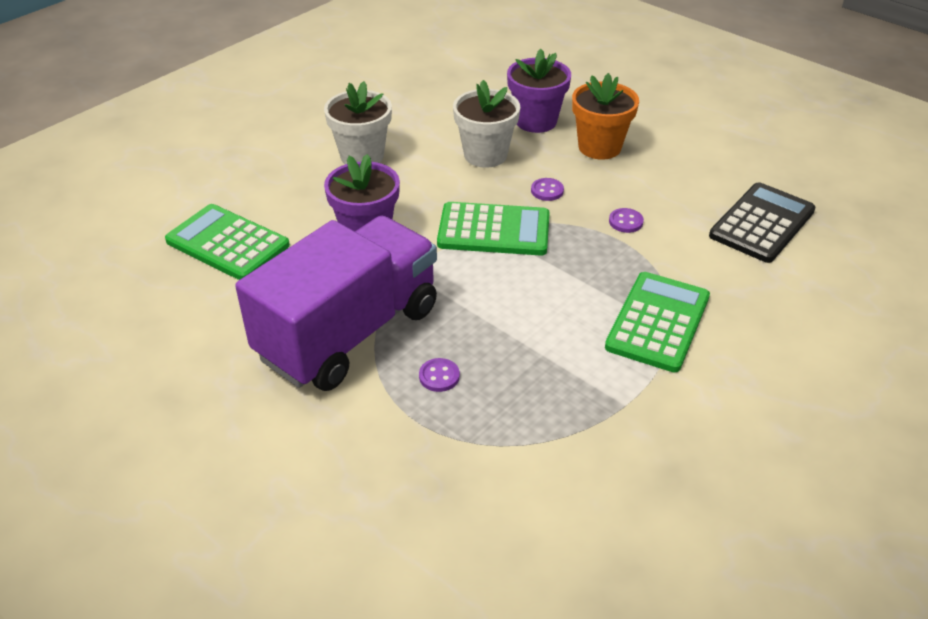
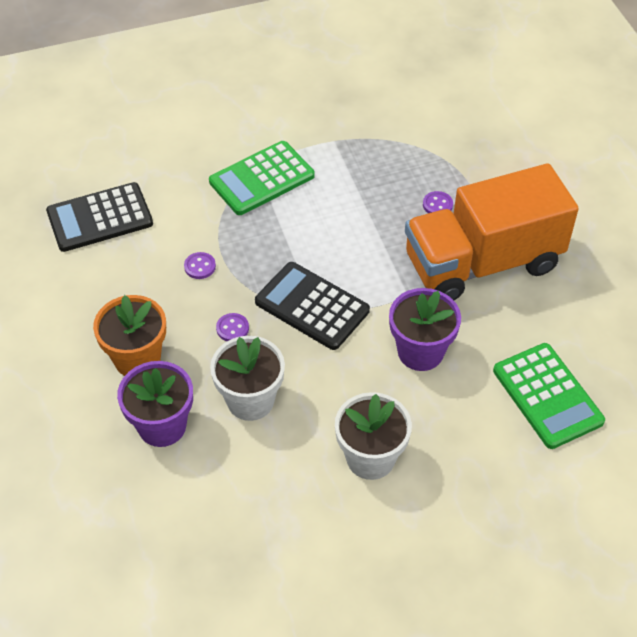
camera: 150 degrees left, 10 degrees up
(349, 332) = (482, 263): purple truck -> orange truck
(494, 230) = (312, 306): green calculator -> black calculator

